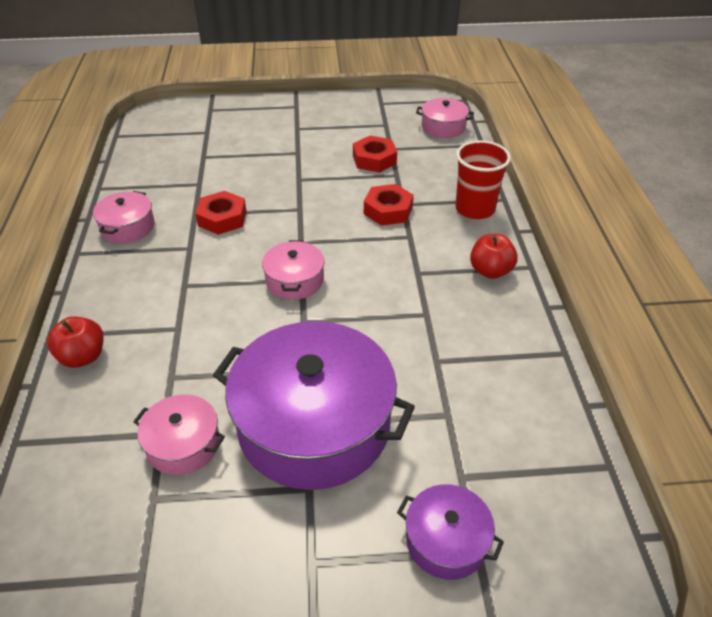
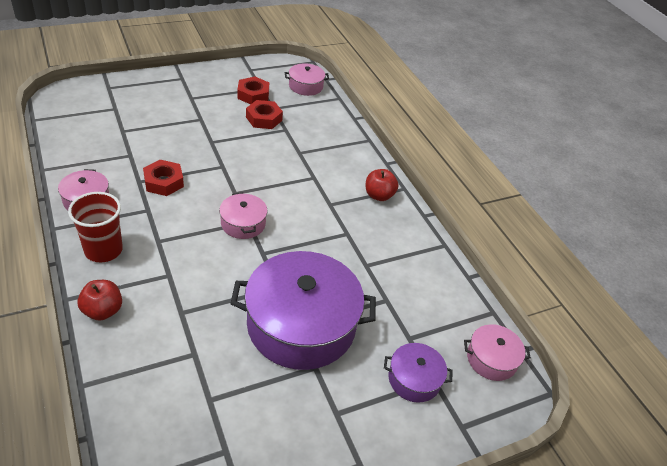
camera: 25 degrees left, 0 degrees up
(183, 444) = (214, 358): pink pot -> pink pot (491, 359)
(388, 210) = (290, 159): red nut -> red nut (253, 95)
(475, 209) = (352, 150): red cup -> red cup (103, 250)

